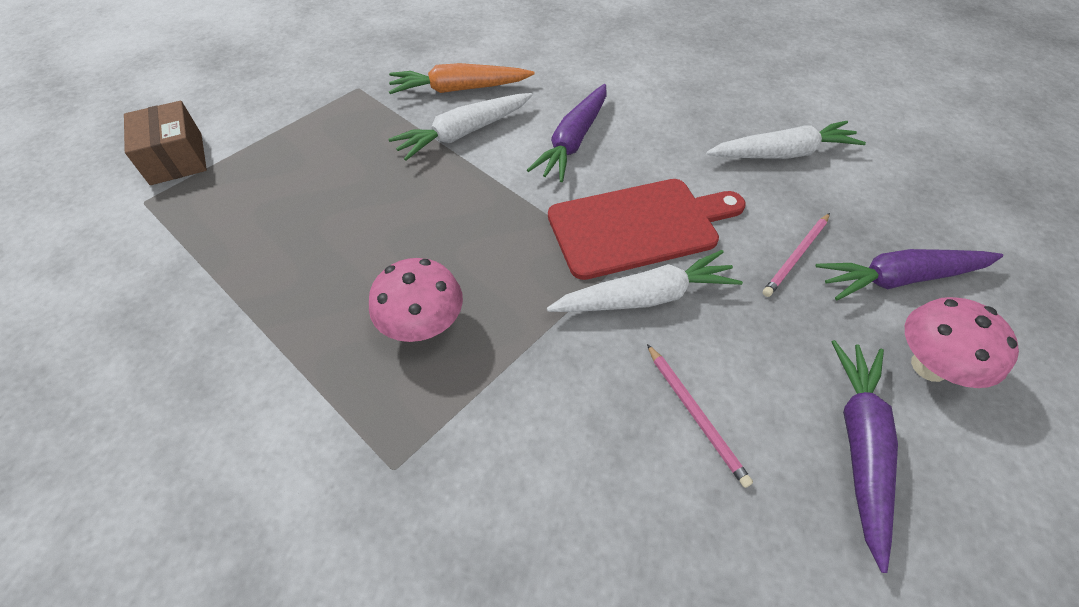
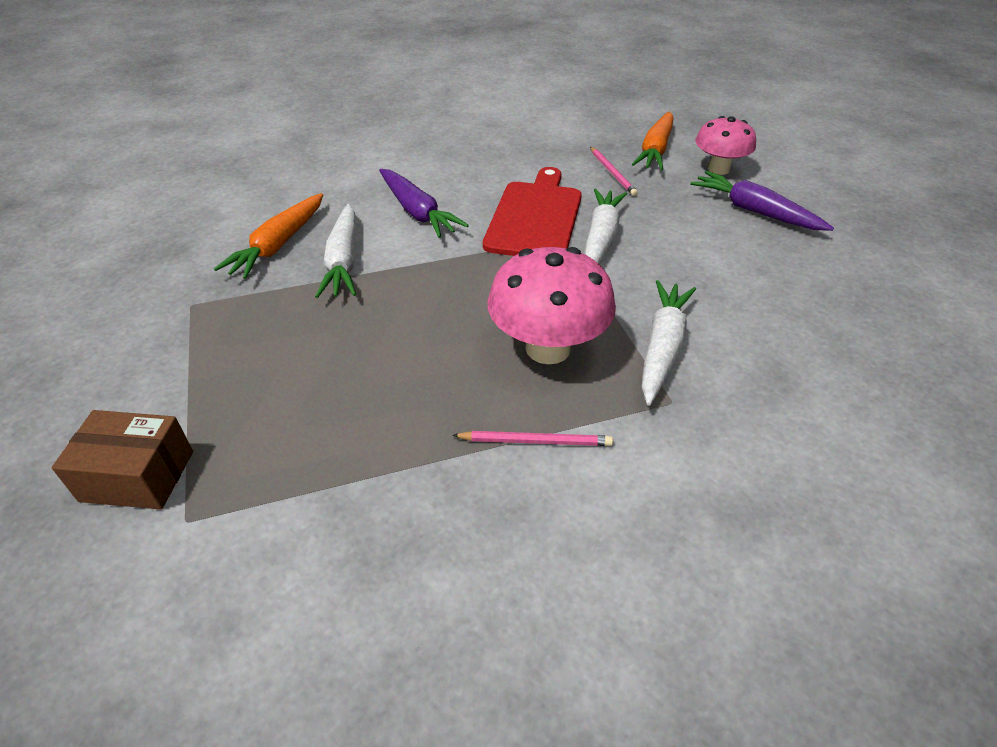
camera: 60 degrees left, 10 degrees down
(423, 326) = (548, 348): pink mushroom -> pink mushroom, size x1.51
(695, 415) = (704, 255): pink pencil -> pink pencil (536, 441)
(782, 154) = (522, 140): white carrot -> white carrot (662, 347)
(900, 278) = (655, 150): purple carrot -> orange carrot

